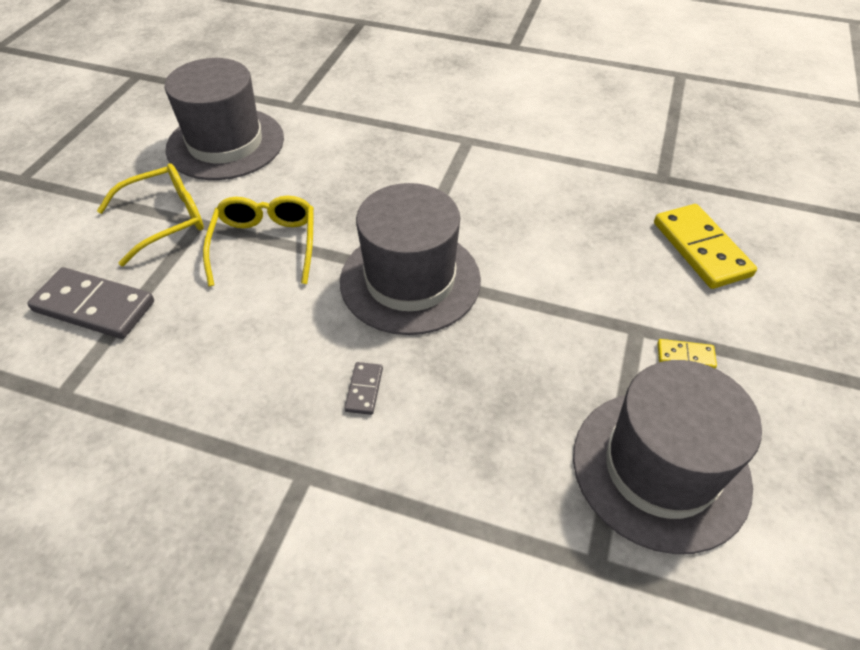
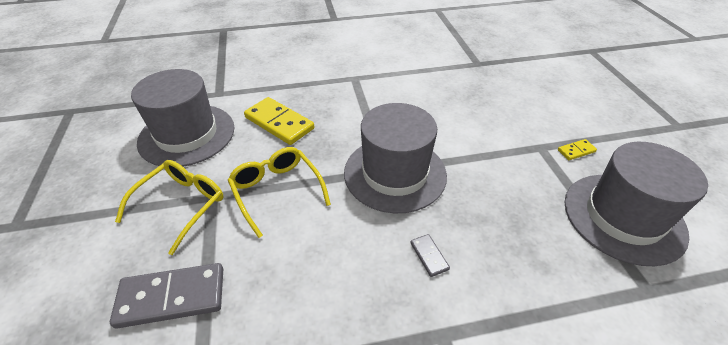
camera: 30 degrees left, 5 degrees down
(701, 249) = (530, 93): yellow domino -> yellow domino (279, 123)

